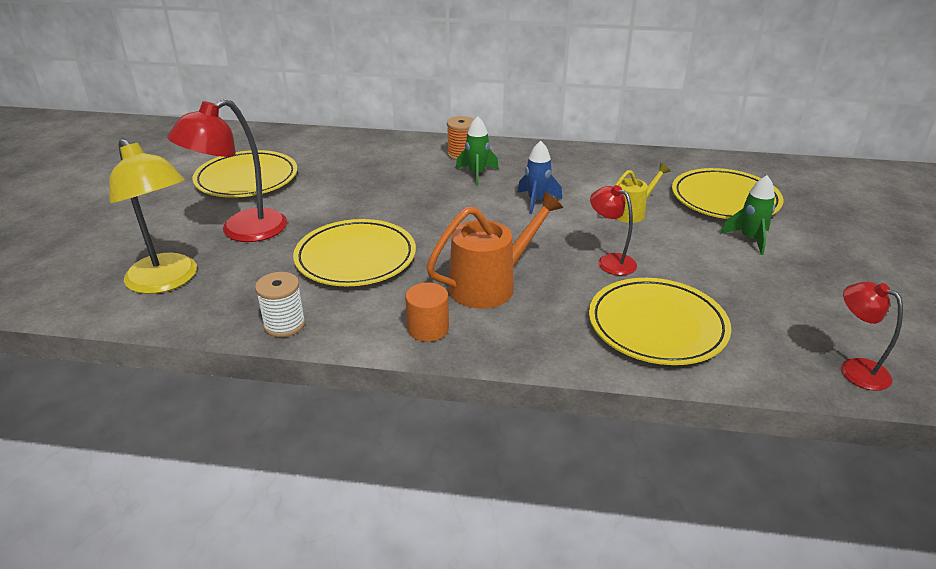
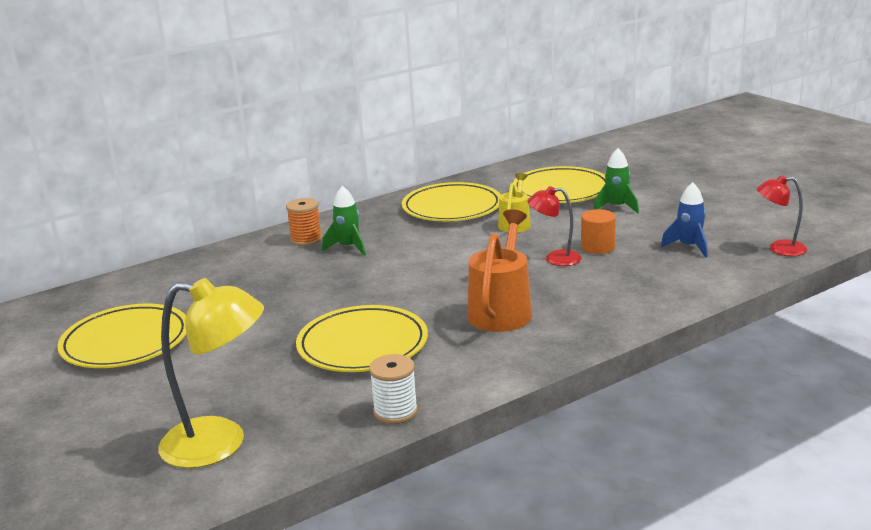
camera: 40 degrees left, 10 degrees down
(242, 231) = (213, 378): red lamp -> none
(428, 329) = (509, 356): orange cylinder -> orange cylinder (597, 247)
(536, 201) = (433, 245): blue rocket -> blue rocket (689, 247)
(657, 326) = (647, 280): yellow plate -> yellow plate (452, 207)

